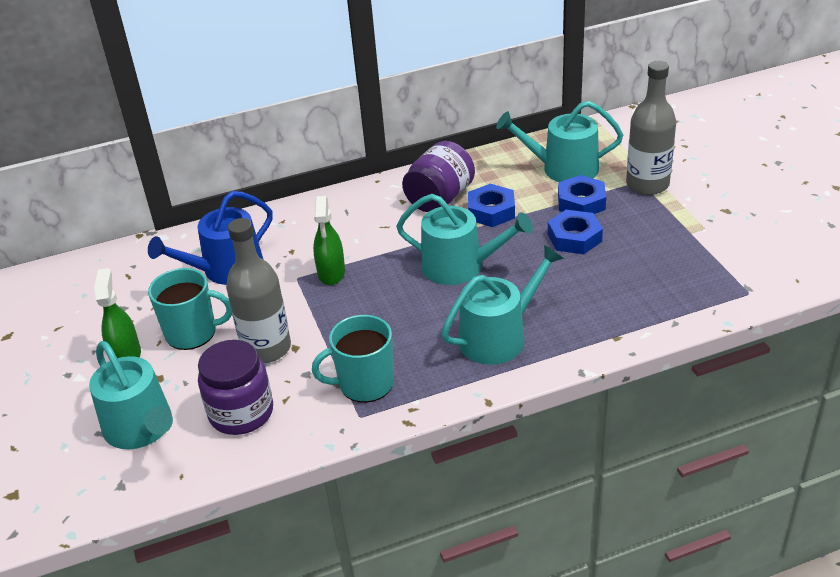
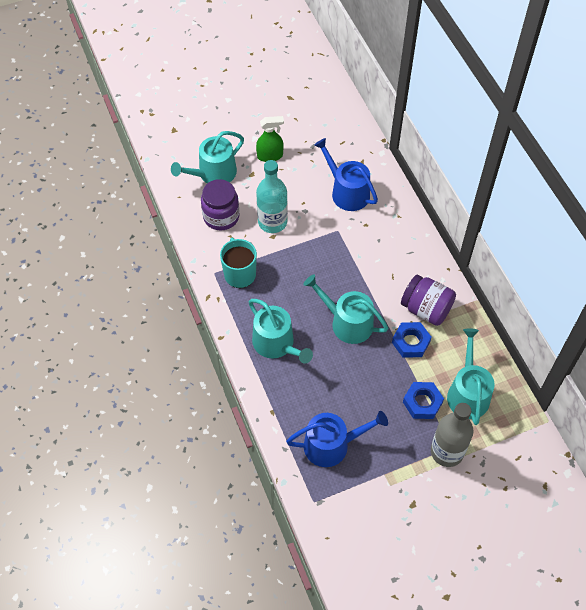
camera: 85 degrees right, 20 degrees up
(192, 333) = (288, 184): turquoise mug -> none
(266, 348) = (272, 222): grey bottle -> turquoise bottle
(331, 273) = (342, 249): green spray bottle -> none
(460, 267) = (347, 322): turquoise watering can -> turquoise watering can turned 105 degrees clockwise
(574, 238) = (378, 395): blue nut -> none
(658, 277) = (332, 445): none -> blue watering can

